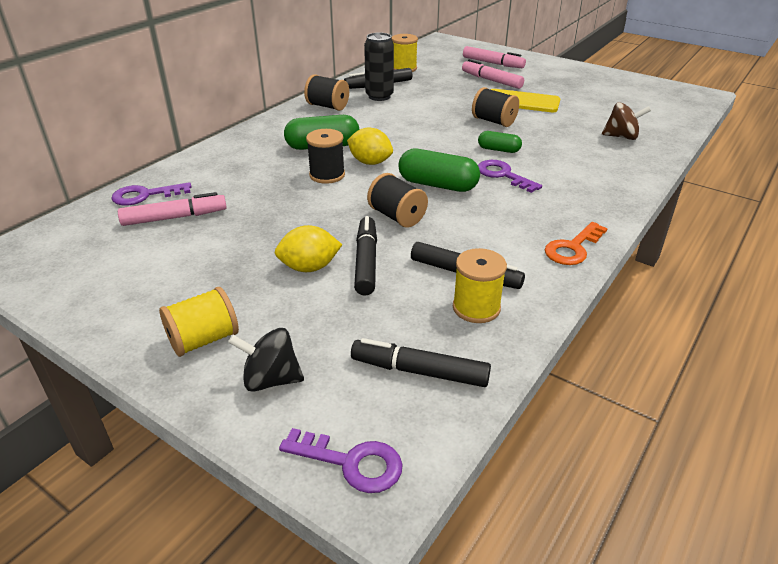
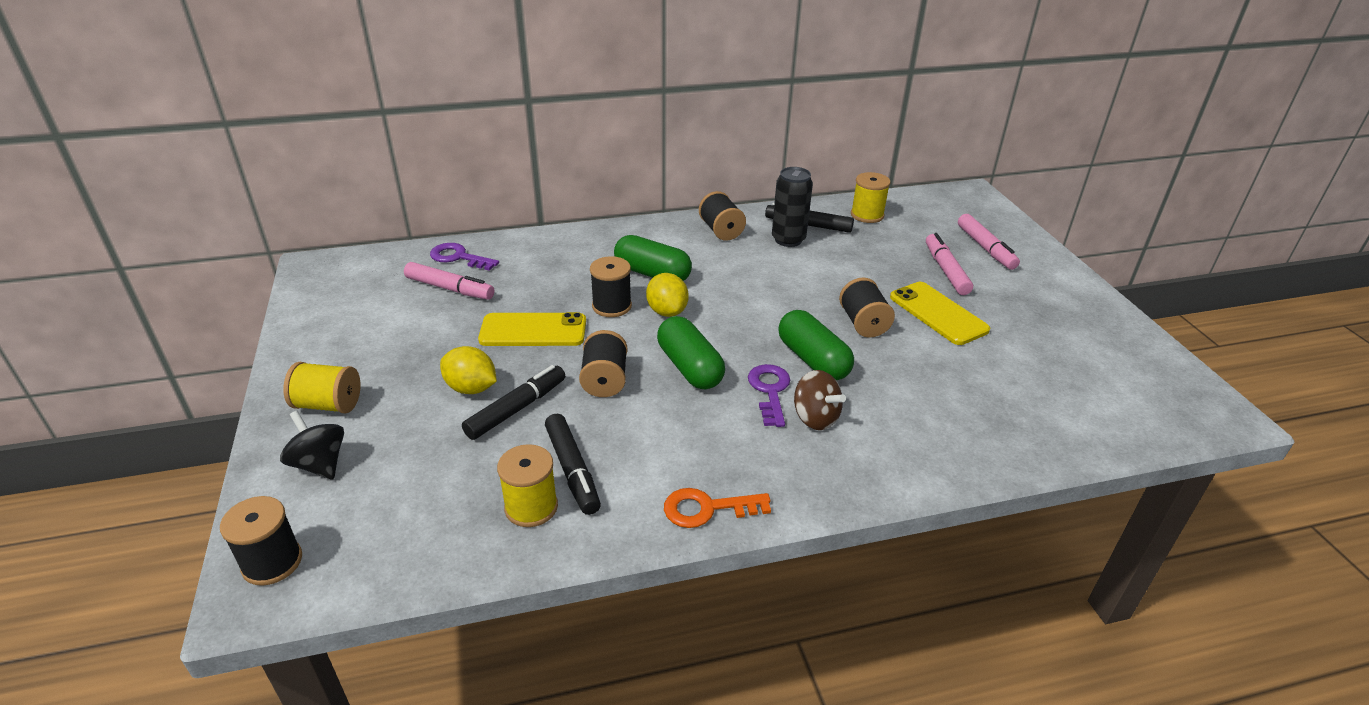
camera: 40 degrees right, 0 degrees up
(294, 213) = (533, 330): none -> yellow phone
(351, 462) = (272, 562): purple key -> black spool
(419, 371) = (410, 529): black marker -> none
(498, 150) = (813, 360): green capsule -> green capsule, size x1.72
(621, 137) = (989, 416): brown spinning top -> brown spinning top (815, 418)

